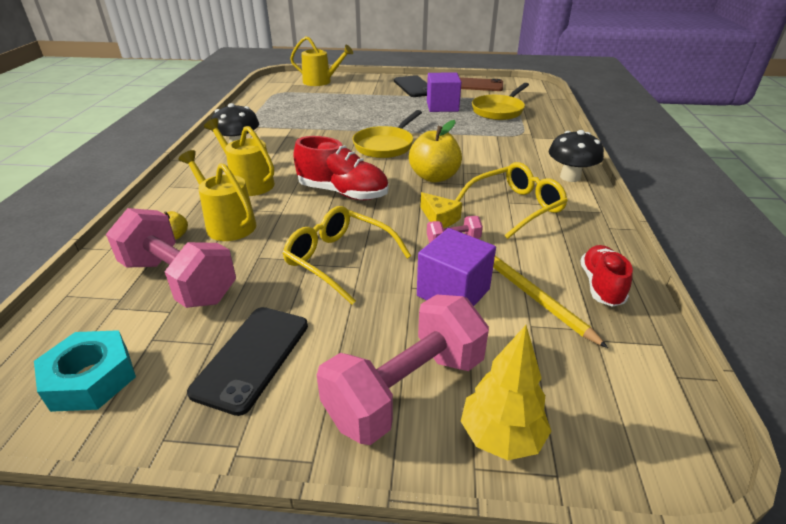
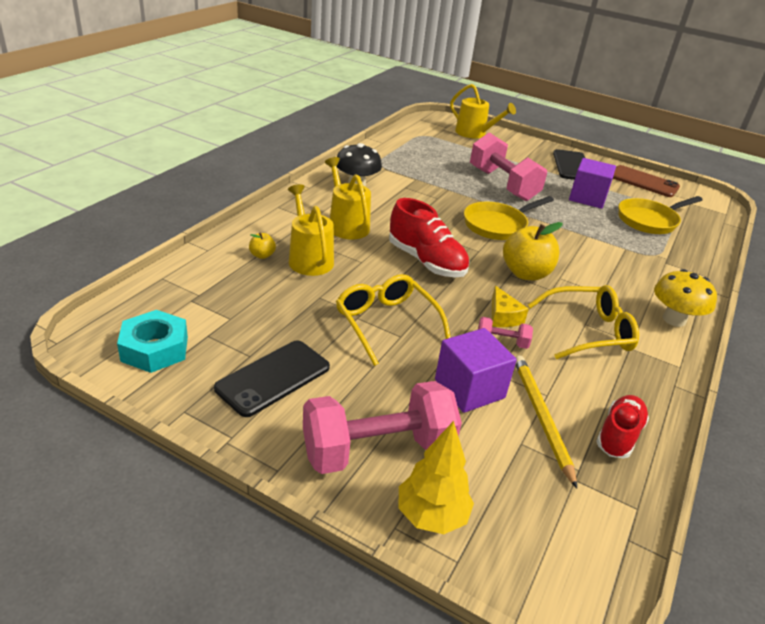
camera: 20 degrees right, 0 degrees up
(179, 281) = (248, 296): pink dumbbell -> pink dumbbell (503, 184)
(570, 177) = (674, 319): black mushroom -> yellow mushroom

